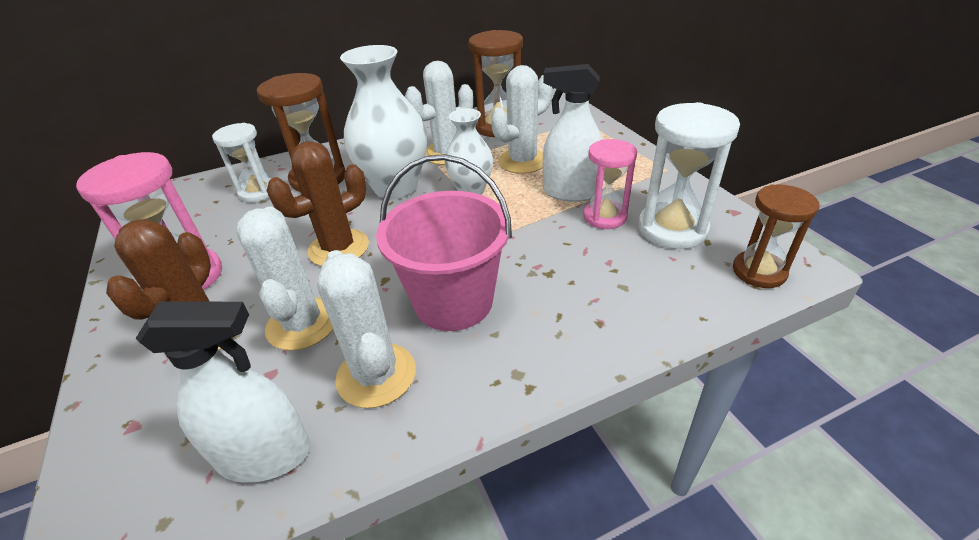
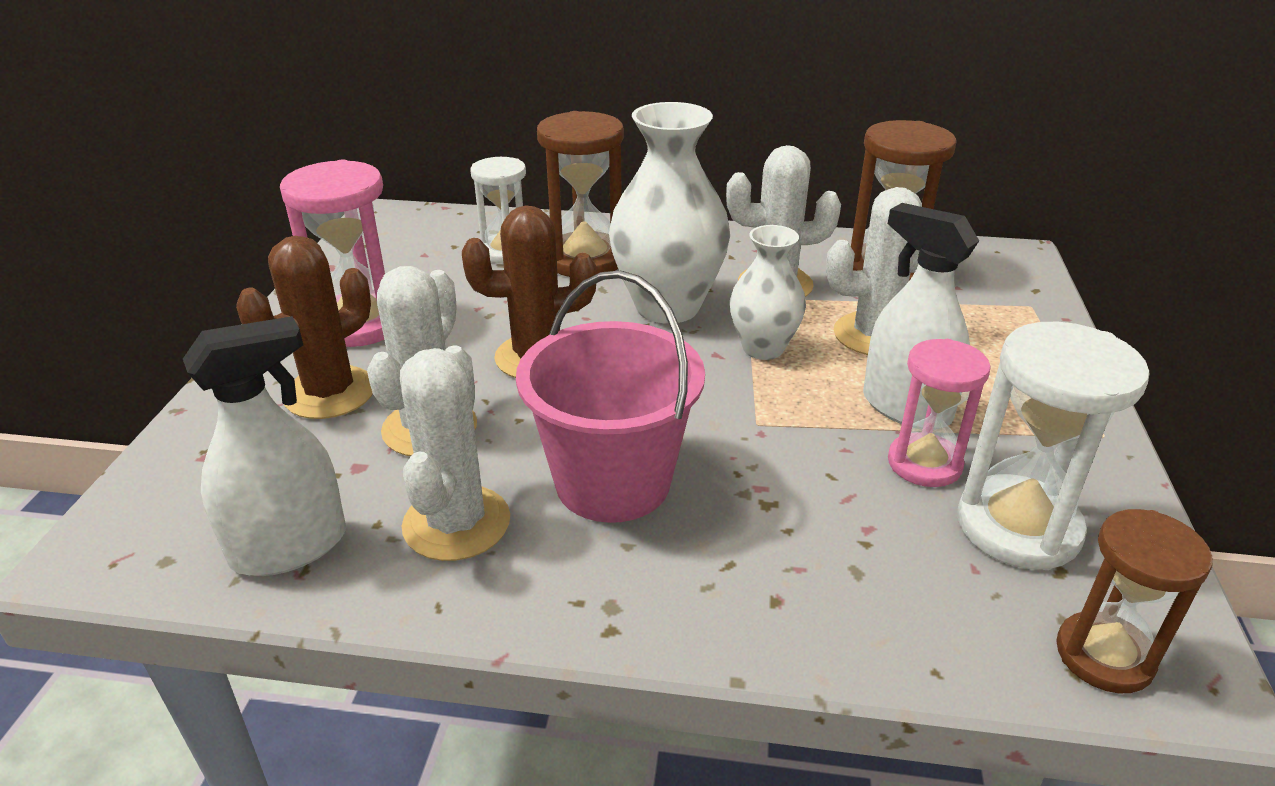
camera: 30 degrees right, 5 degrees down
(265, 455) = (289, 547): white spray bottle -> white spray bottle turned 60 degrees counterclockwise

